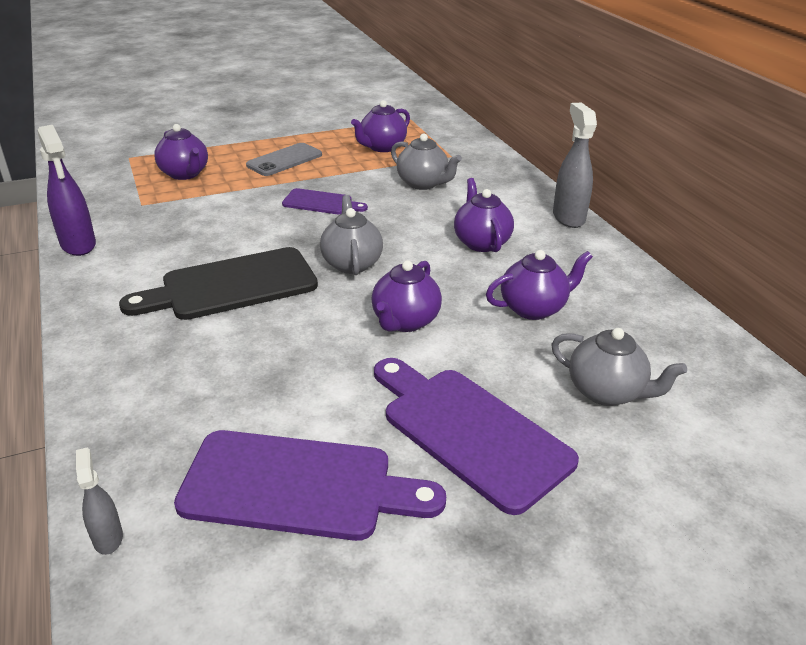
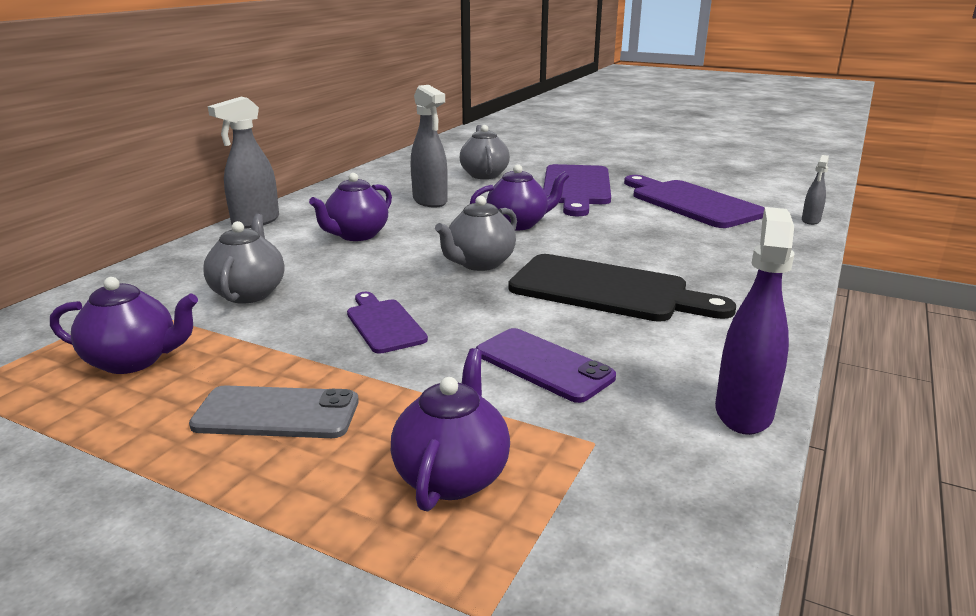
camera: 130 degrees left, 10 degrees down
(205, 221) = (543, 365): none -> purple phone
(534, 308) = (430, 201): purple teapot -> grey spray bottle

